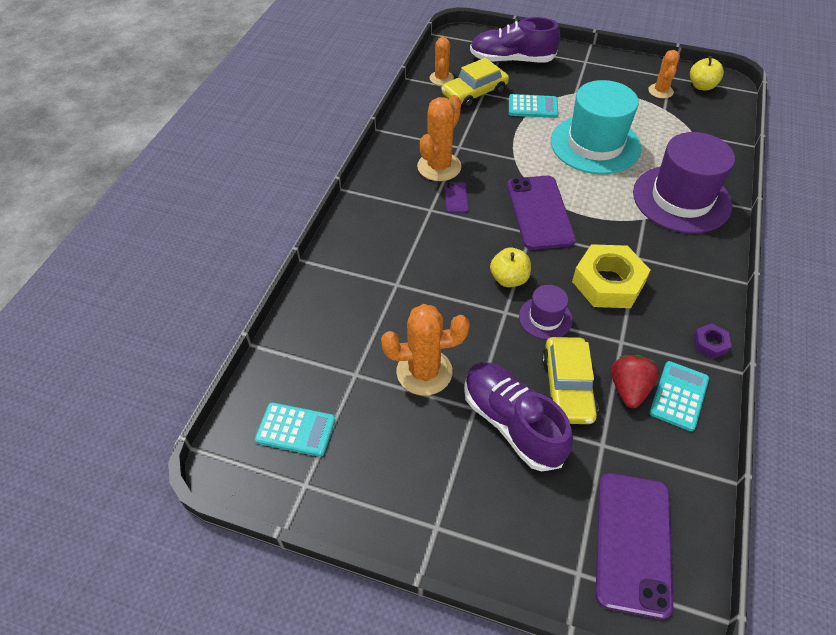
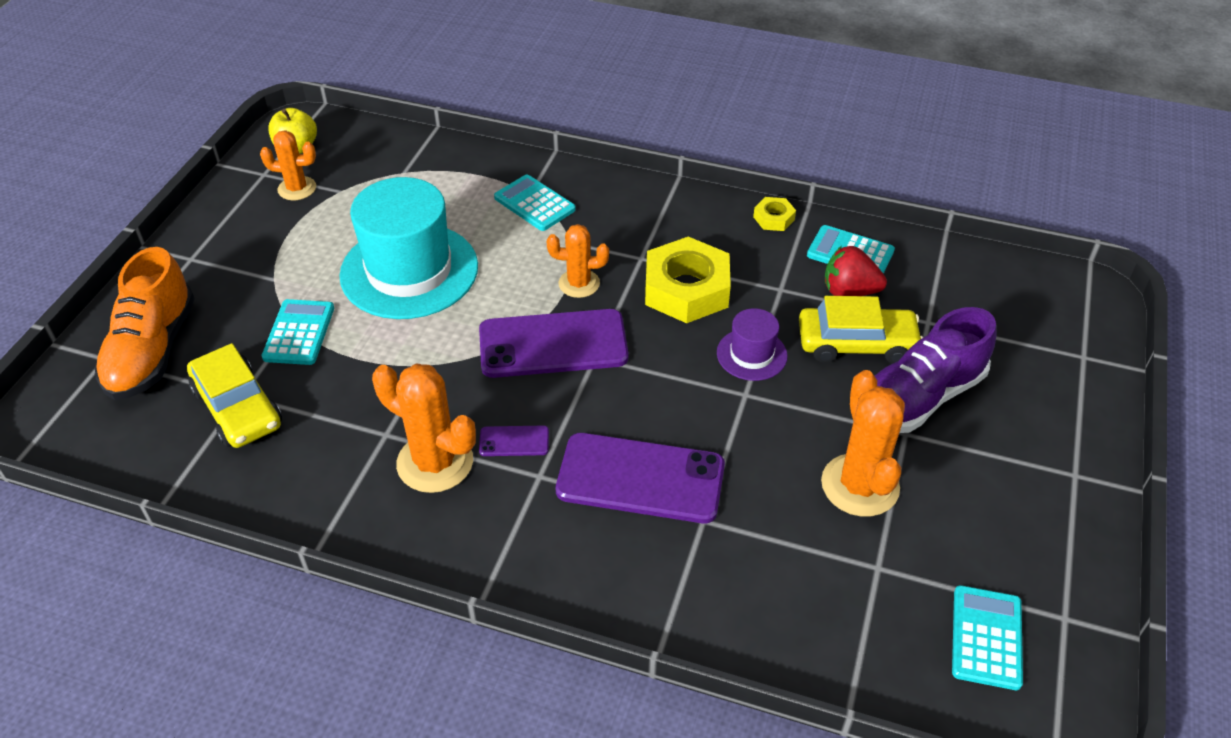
camera: 90 degrees left, 5 degrees down
(441, 78) = (176, 455): orange cactus -> orange cactus (579, 283)
(509, 279) = (685, 387): yellow apple -> none
(511, 60) = (152, 351): purple shoe -> orange shoe
(633, 542) = (1036, 312): purple phone -> purple phone (640, 478)
(681, 199) = (534, 203): purple hat -> turquoise calculator
(710, 344) = (774, 218): purple nut -> yellow nut

